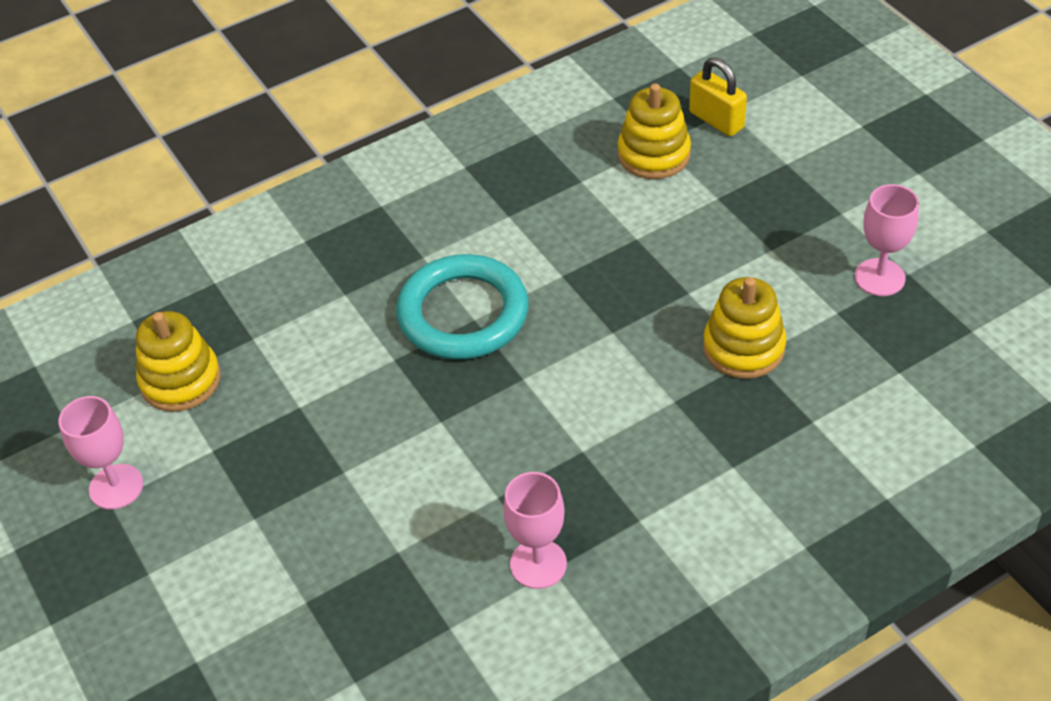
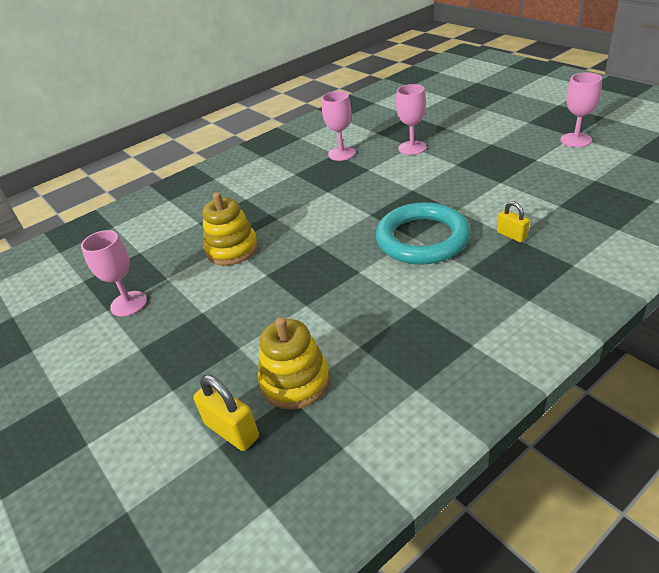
camera: 175 degrees right, 10 degrees down
(180, 380) = (586, 180): yellow stacking toy -> none
(346, 297) = (511, 235): none -> yellow padlock
(398, 544) = (412, 148): none -> pink goblet

